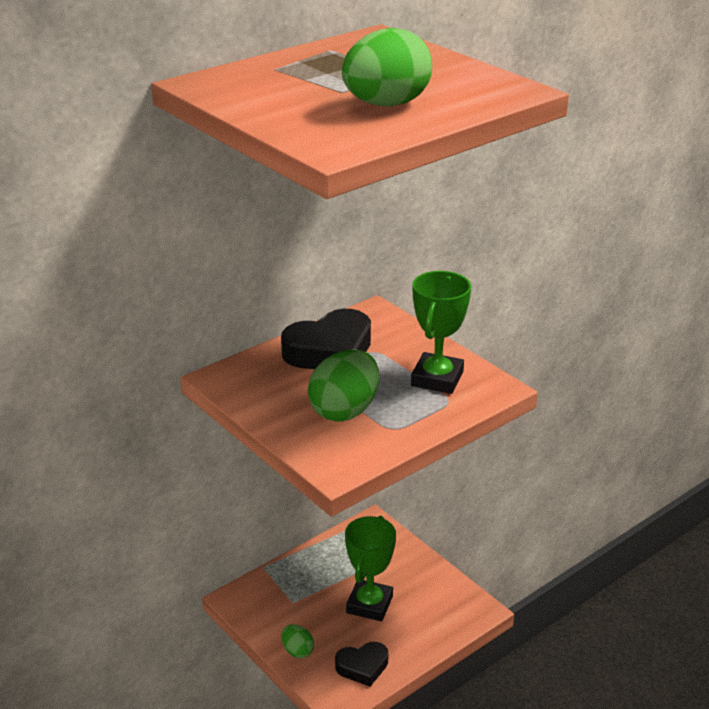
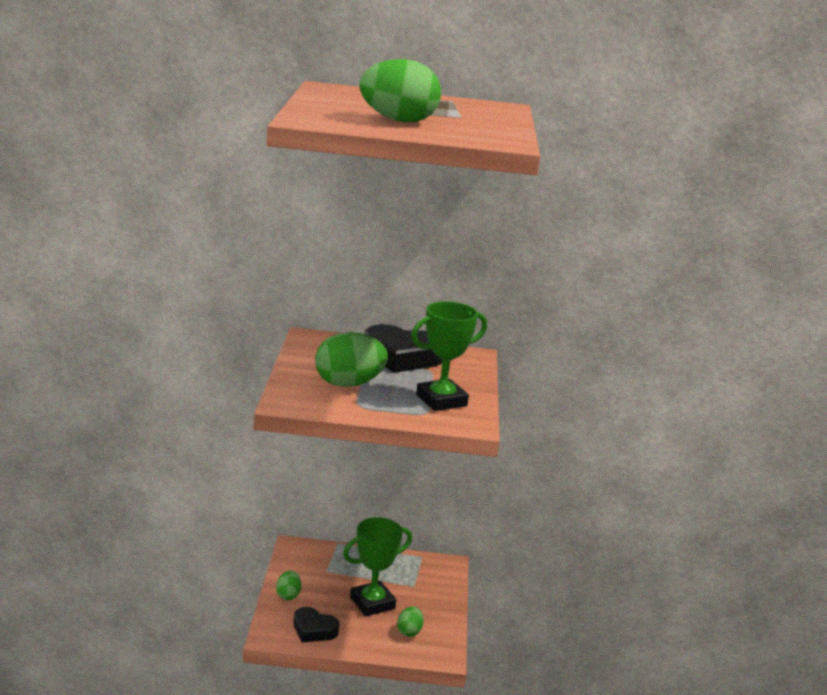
camera: 40 degrees right, 10 degrees down
(430, 609) = (409, 632): none -> green egg

